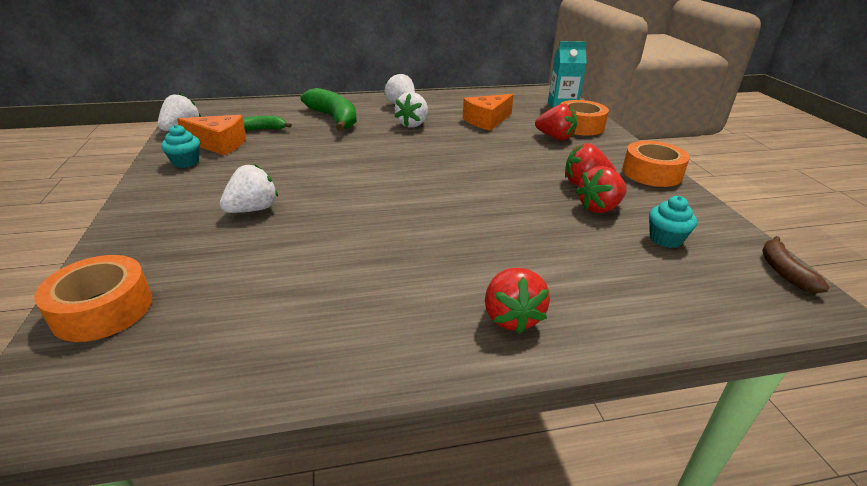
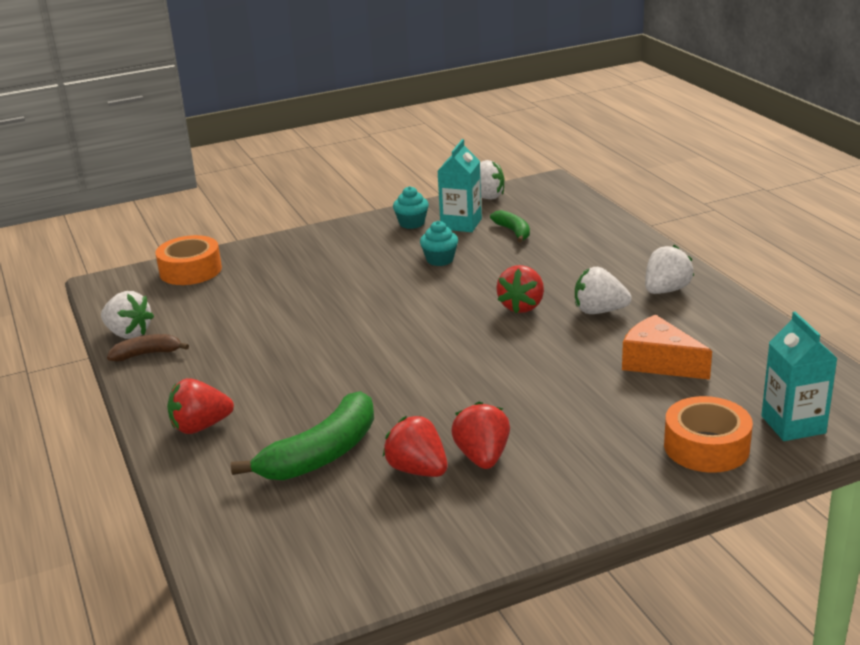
camera: 80 degrees right, 5 degrees down
(219, 144) = (461, 224): orange cheese -> turquoise carton
(253, 209) = (335, 278): white strawberry -> white strawberry (128, 334)
(334, 118) = (578, 260): green banana -> green banana (321, 454)
(555, 137) = (634, 426): red strawberry -> red strawberry (522, 306)
(651, 173) = (550, 517): orange tape -> none
(665, 239) = (357, 519): turquoise cupcake -> turquoise cupcake (440, 260)
(784, 271) = (308, 608): brown banana -> brown banana (147, 354)

